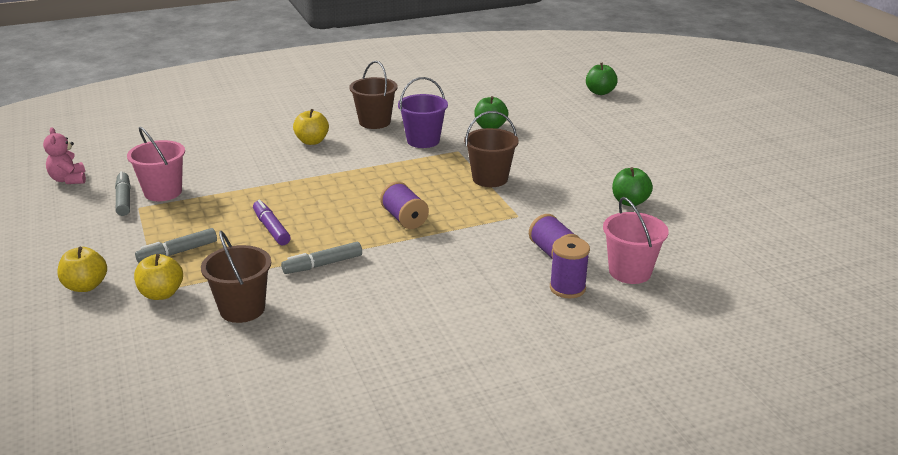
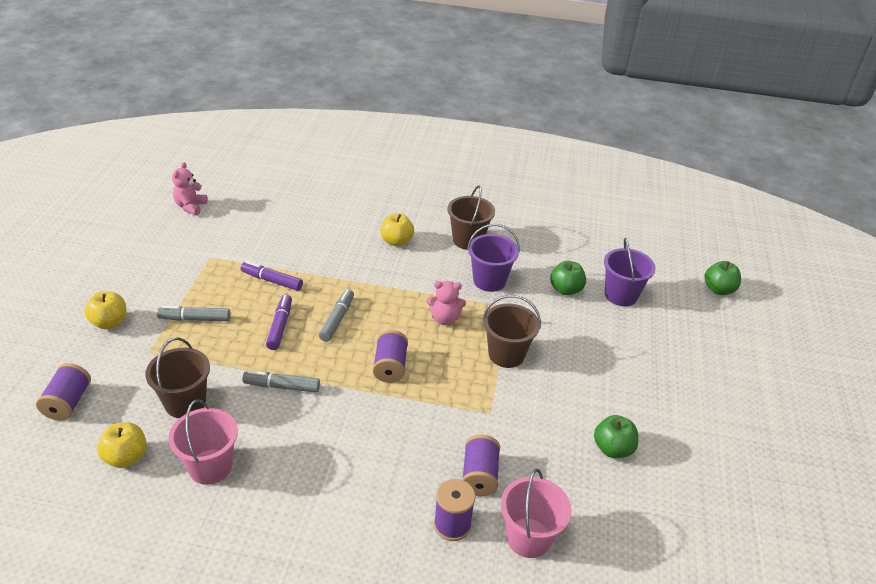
camera: 30 degrees right, 10 degrees up
(115, 355) = (68, 403): none -> purple spool
(124, 199) = (208, 244): grey marker -> grey marker (337, 319)
(161, 294) = (148, 356): yellow apple -> yellow apple (126, 457)
(163, 192) = (240, 249): pink bucket -> pink bucket (210, 466)
(224, 202) = (272, 281): none -> purple marker
(414, 175) = (445, 318): none -> pink teddy bear
(535, 117) = (621, 295): none -> purple bucket

